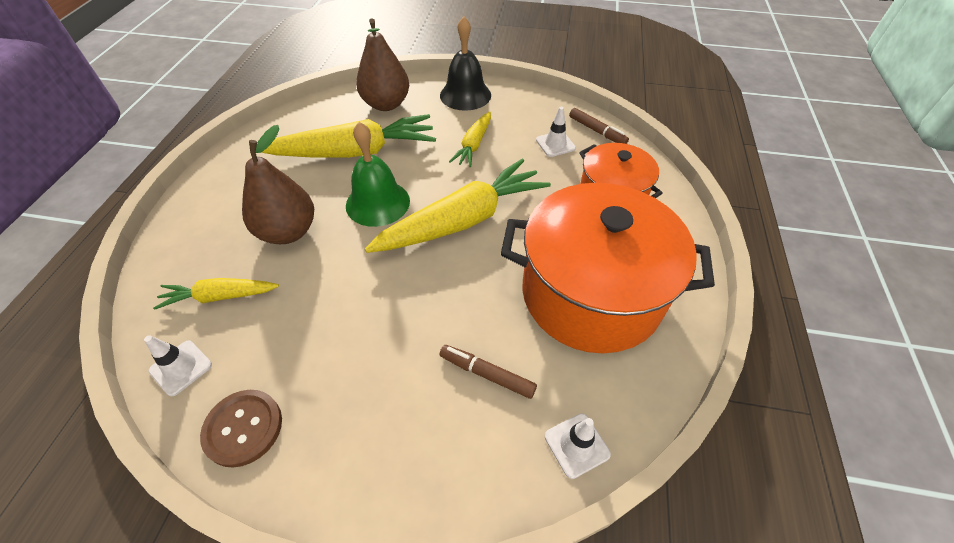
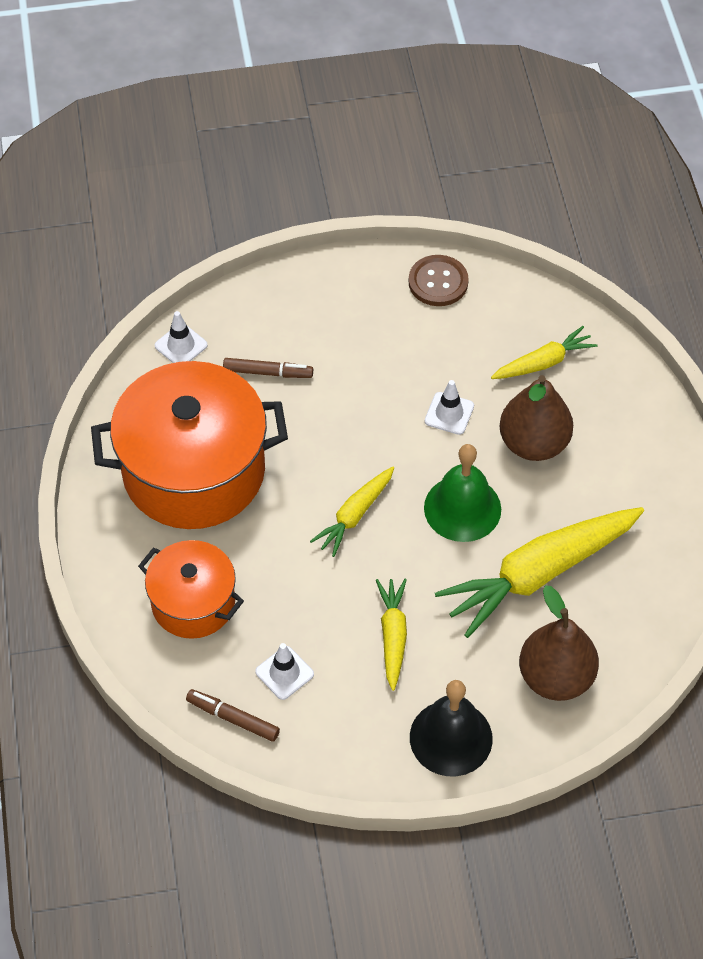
camera: 160 degrees right, 5 degrees up
(181, 368) = (523, 302): white traffic cone -> white traffic cone (449, 413)
(463, 220) = (355, 515): yellow carrot -> yellow carrot, size x0.52

